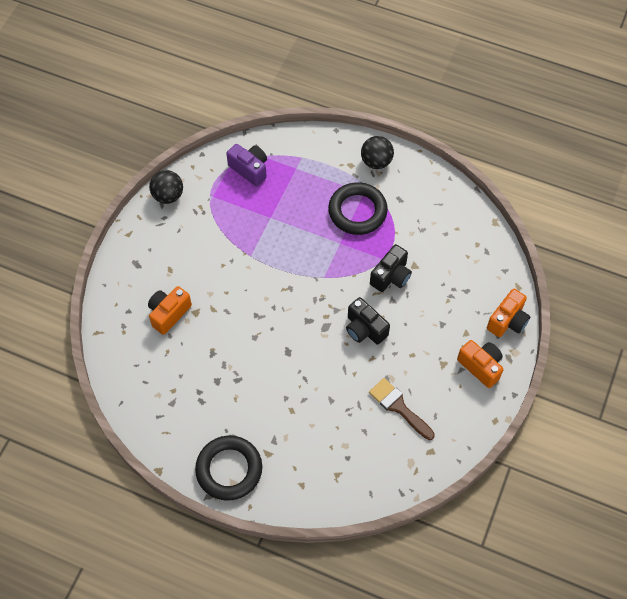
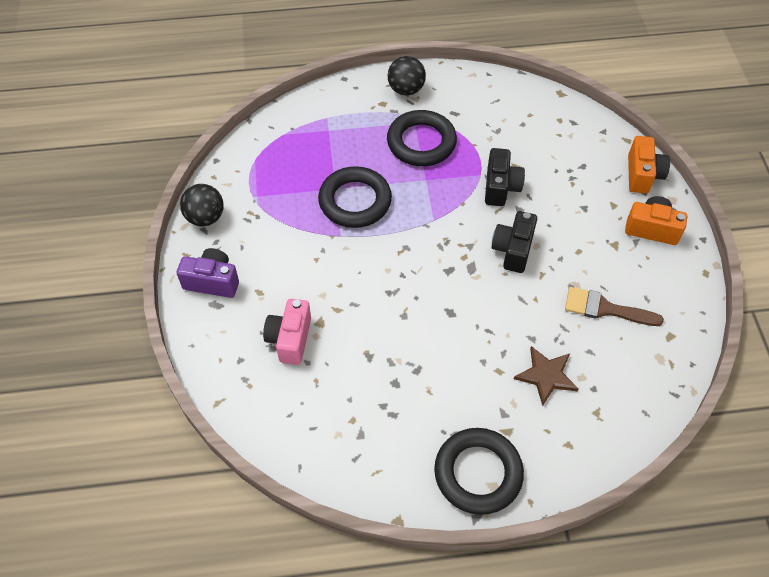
camera: 30 degrees left, 5 degrees down
(169, 314) = (290, 339): orange camera -> pink camera
(249, 169) = (279, 152): purple camera -> purple camera (212, 281)
(278, 234) = (355, 201): none -> black ring
(321, 431) = (546, 376): none -> brown star
(365, 329) = (513, 250): black camera -> black camera turned 90 degrees clockwise

